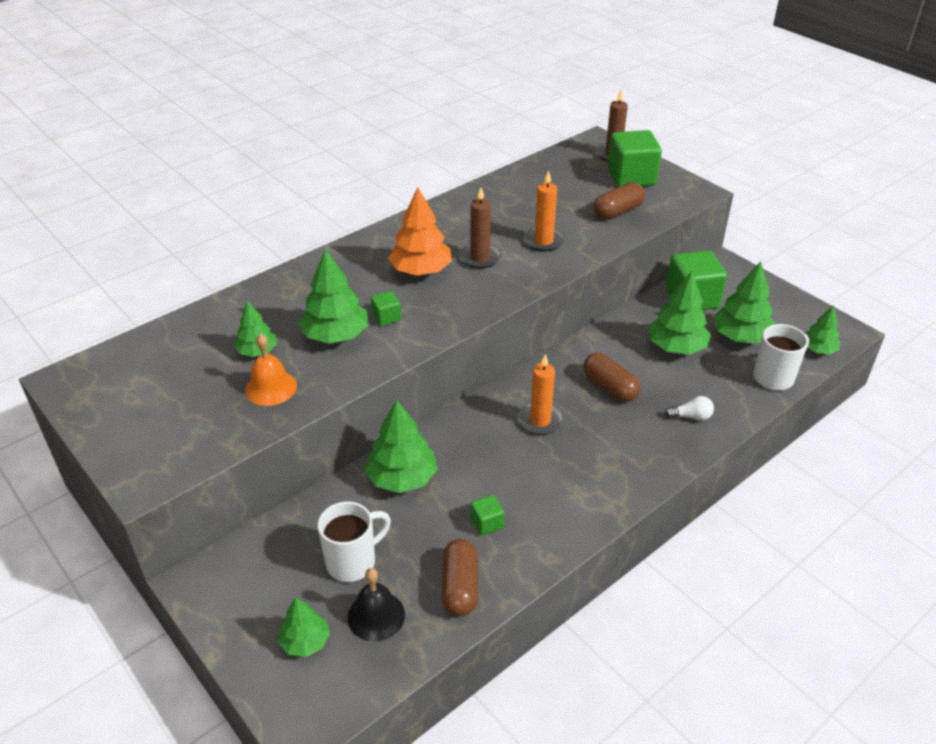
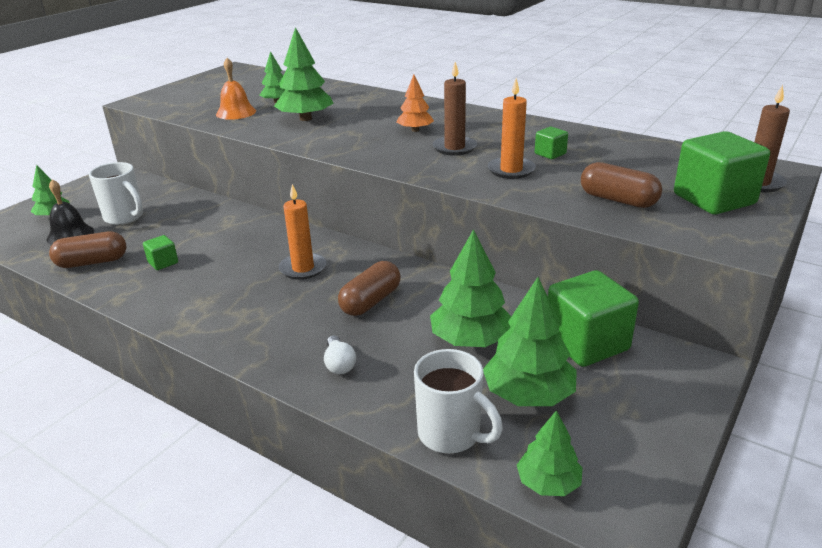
camera: 75 degrees right, 10 degrees down
(386, 317) = (337, 129): green cube -> green cube (550, 154)
(402, 478) = (215, 219): green tree -> none
(421, 270) = (415, 130): orange tree -> orange tree, size x0.61

